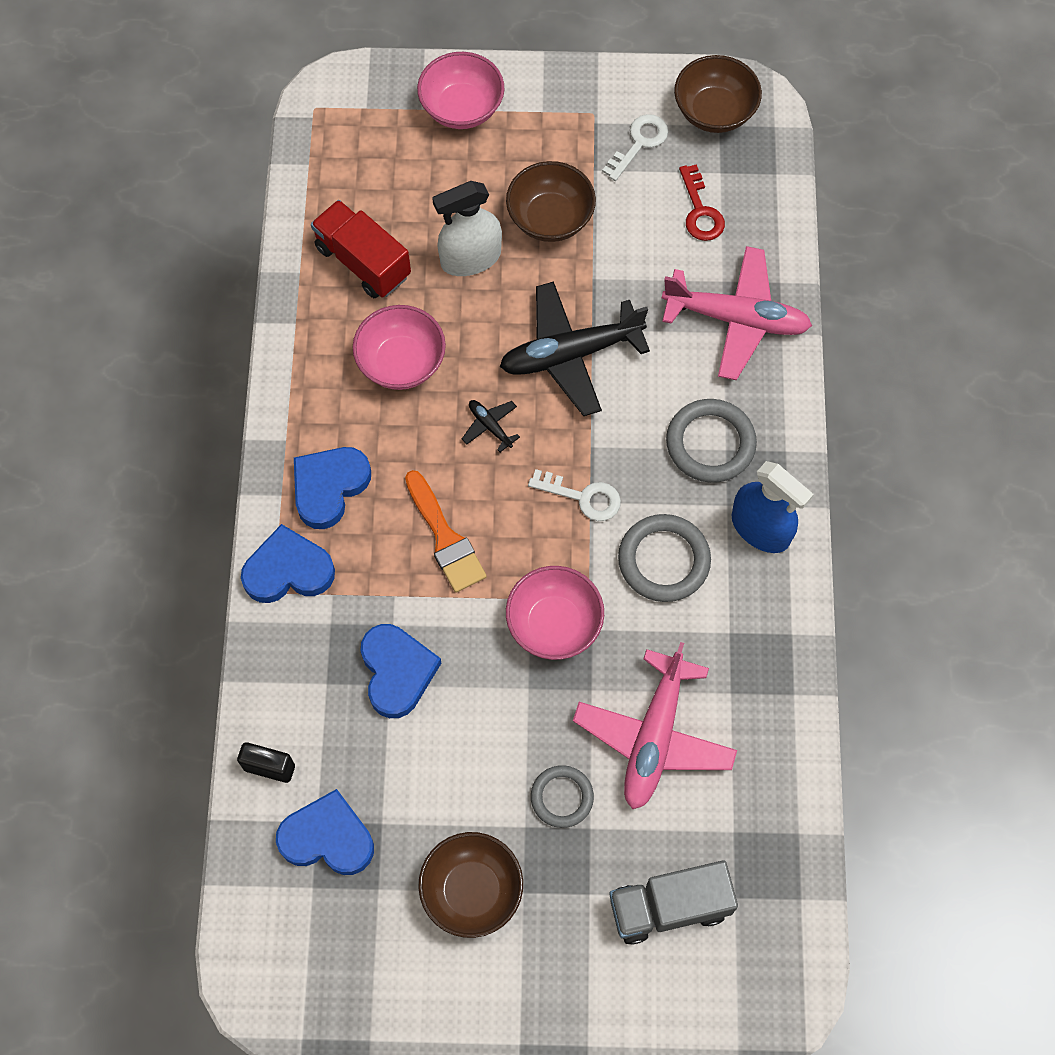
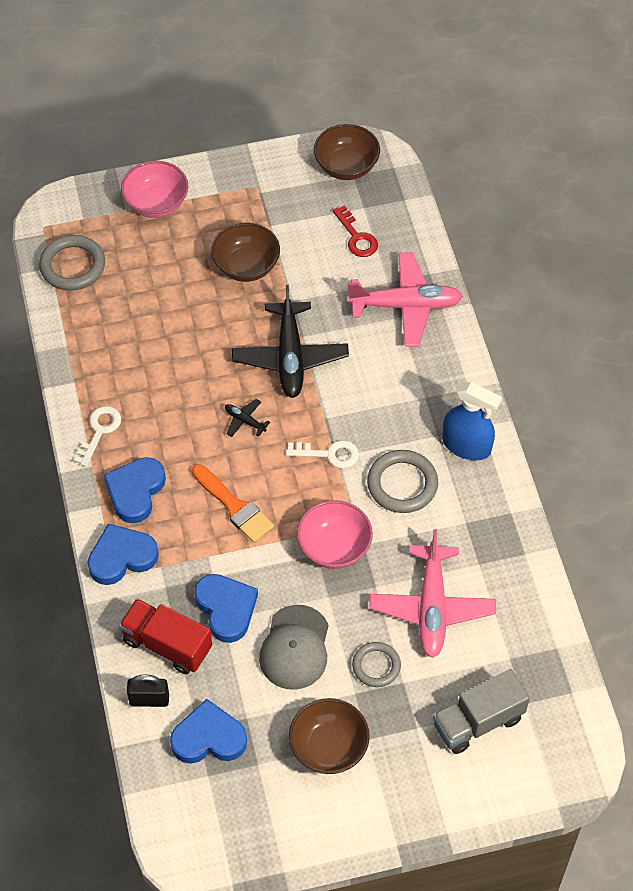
camera: 15 degrees left, 10 degrees down
(363, 261) = (113, 327): red truck -> red truck (167, 644)
(401, 362) = (164, 391): pink bowl -> none
(467, 746) = (295, 647): none -> grey cap
(470, 258) = (195, 307): white spray bottle -> none
(570, 354) = (290, 357): black plane -> black plane turned 60 degrees counterclockwise
(639, 143) = (297, 200): white key -> white key (99, 431)
(710, 443) = (412, 395): grey ring -> grey ring (72, 266)

